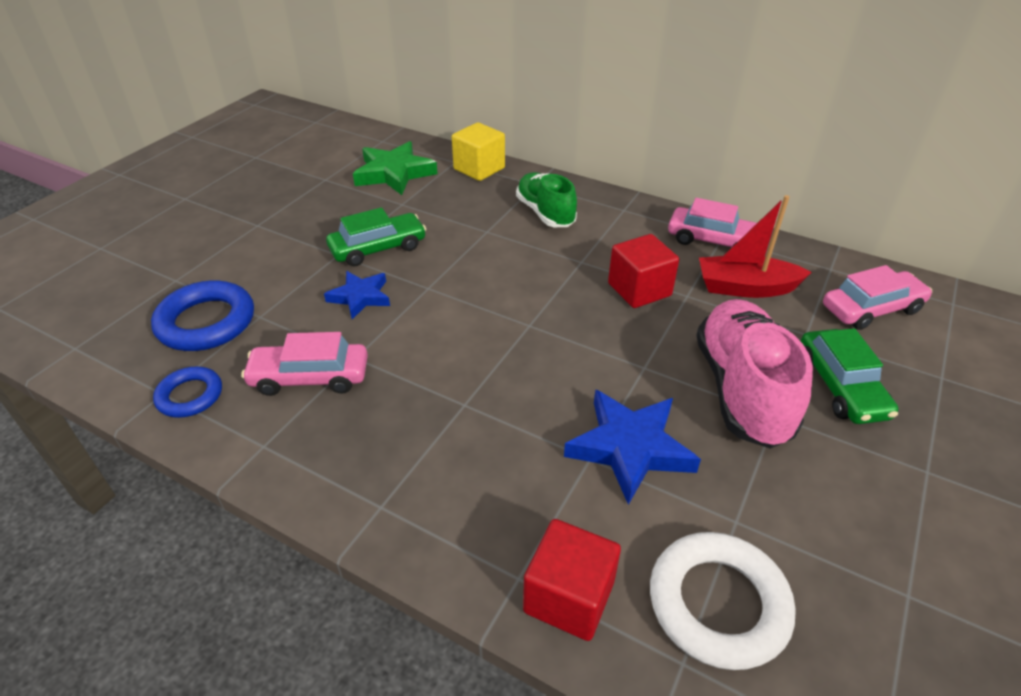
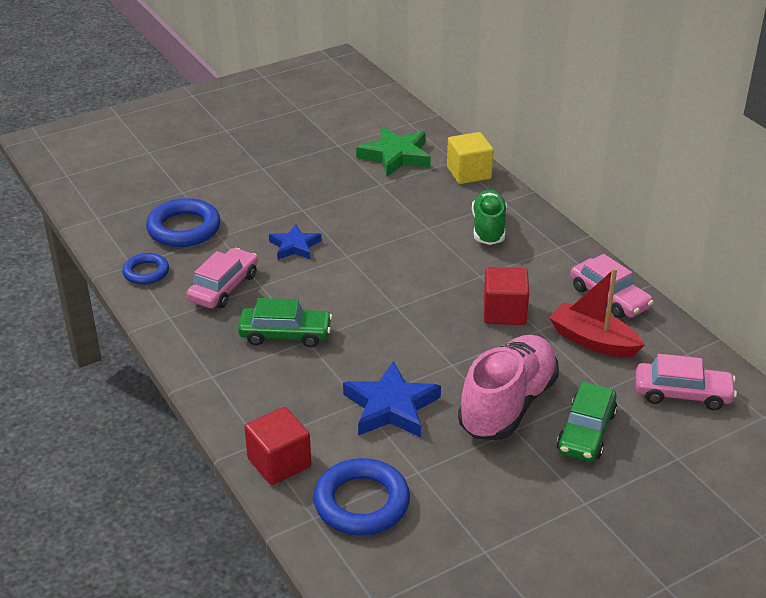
camera: 30 degrees right, 5 degrees down
(310, 377) = (224, 287): pink car -> pink car turned 90 degrees clockwise
(378, 248) = (335, 214): green car -> green car (285, 334)
(718, 604) = (361, 503): white ring -> blue ring

